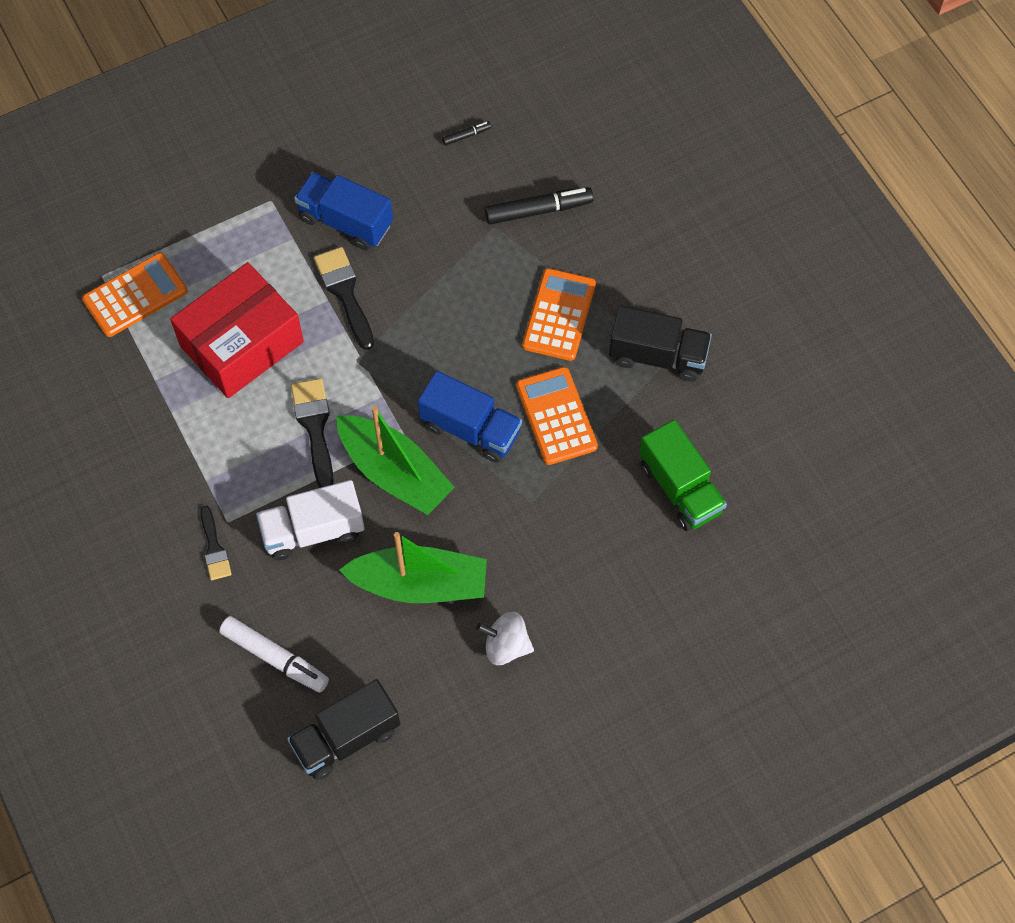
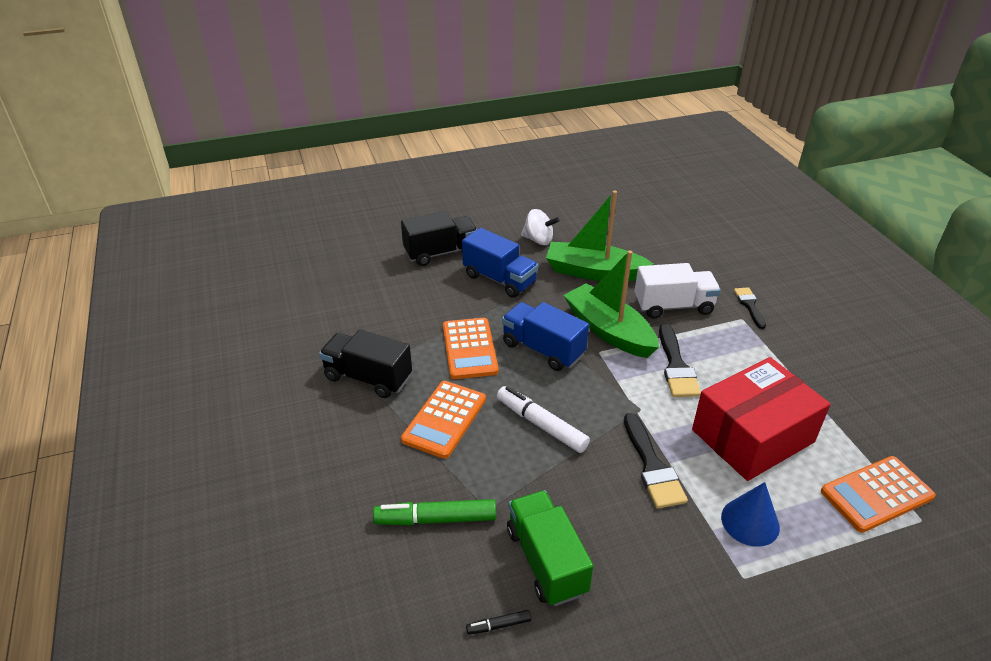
camera: 170 degrees left, 25 degrees down
(258, 250) = (750, 522): none -> blue cone
(275, 658) = (695, 251): white marker -> white marker (541, 425)
(346, 222) = (653, 539): blue truck -> blue truck (499, 279)
(346, 738) = (646, 216): black truck -> black truck (440, 253)
(538, 210) = (436, 519): black marker -> green marker
(680, 488) = (389, 297): green truck -> green truck (546, 561)

